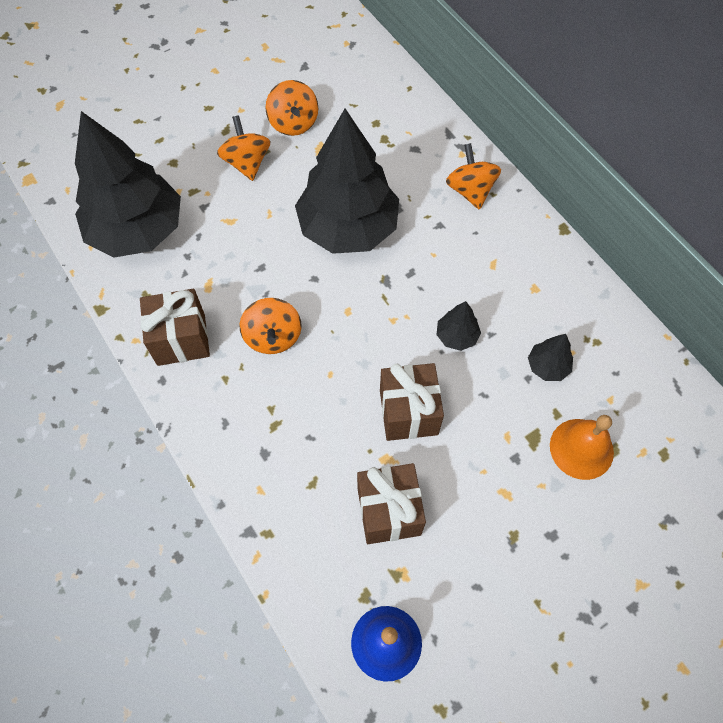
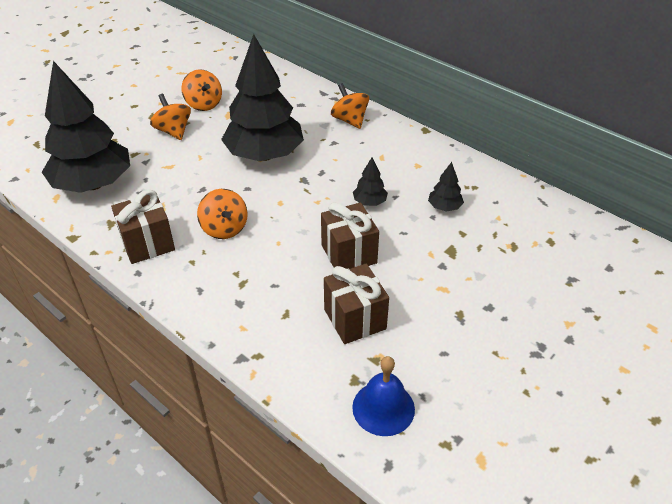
camera: 15 degrees left, 20 degrees down
(581, 448) = (489, 250): orange bell -> none

